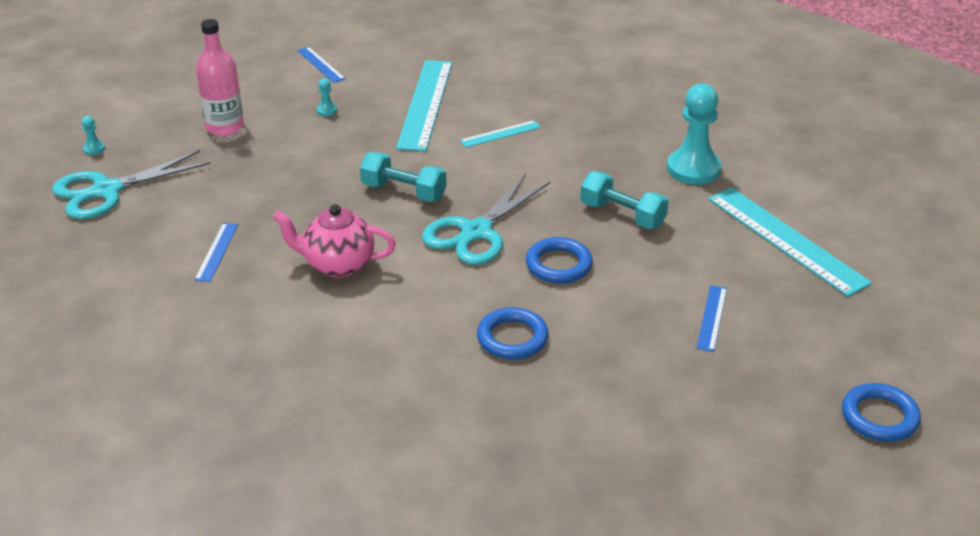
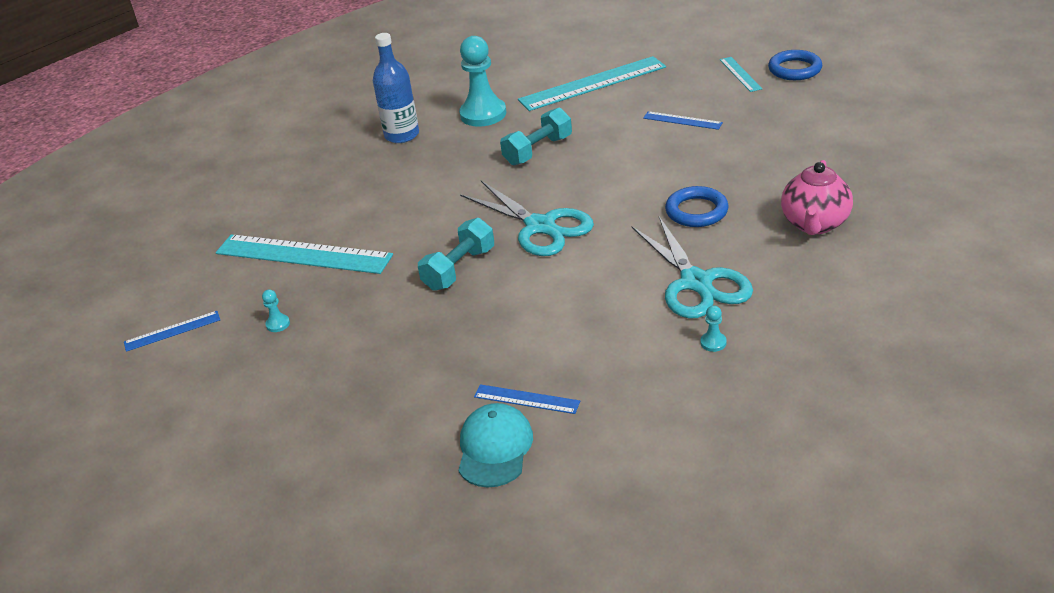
camera: 75 degrees left, 0 degrees up
(94, 149) = (261, 532): turquoise pawn -> turquoise pawn (713, 343)
(106, 191) = (369, 508): turquoise scissors -> turquoise scissors (696, 283)
(159, 242) = (494, 448): none -> turquoise cap
(224, 127) = (270, 407): pink bottle -> none
(338, 265) = (571, 310): pink teapot -> pink teapot (814, 224)
(500, 134) = (383, 209): turquoise ruler -> turquoise ruler (740, 74)
(558, 265) = (600, 185): blue ring -> none
(638, 123) = (402, 135): none -> blue bottle

